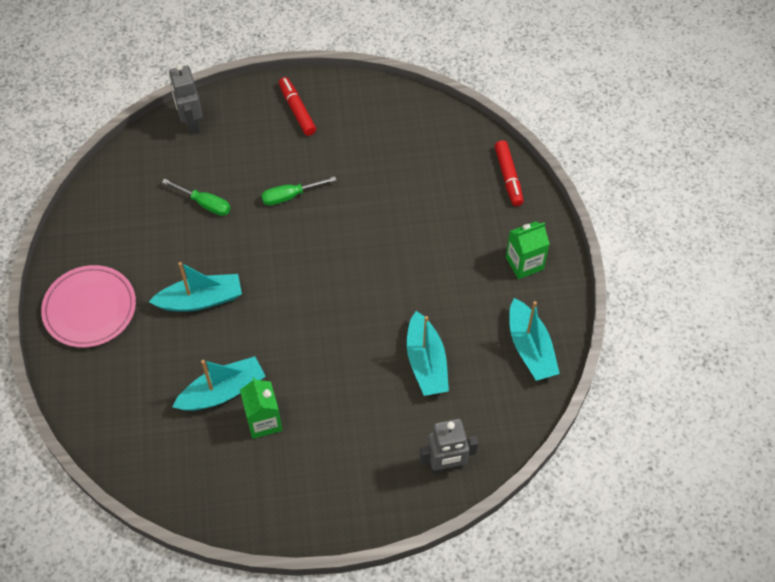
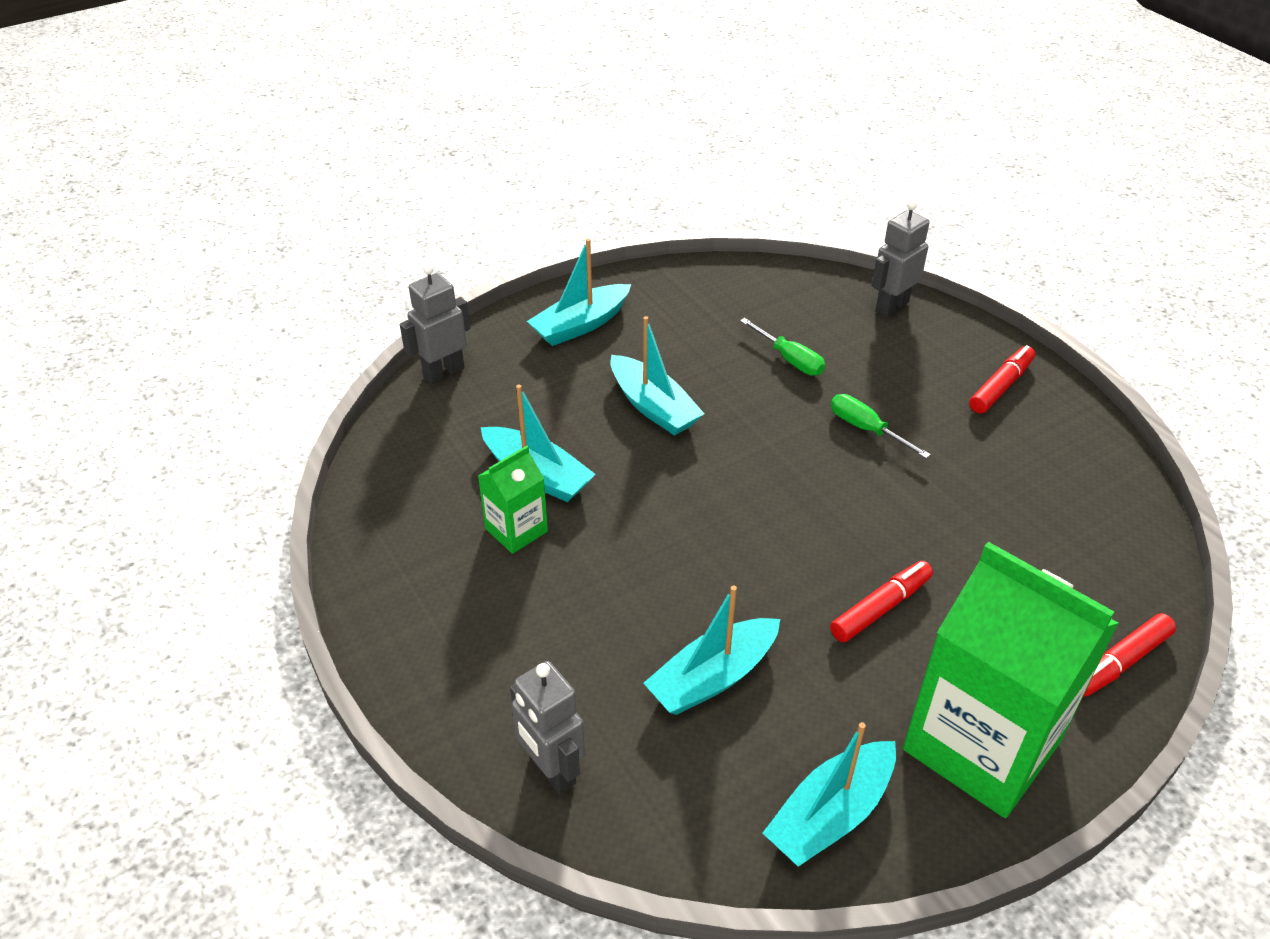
camera: 65 degrees right, 15 degrees down
(84, 414) = (443, 372): none -> grey robot
(90, 309) = (580, 325): pink plate -> turquoise boat
(205, 204) = (790, 359): green screwdriver -> green screwdriver turned 45 degrees counterclockwise
(423, 261) = (880, 608): none -> red marker
(524, 263) = (981, 745): green carton -> green carton, size x2.17

